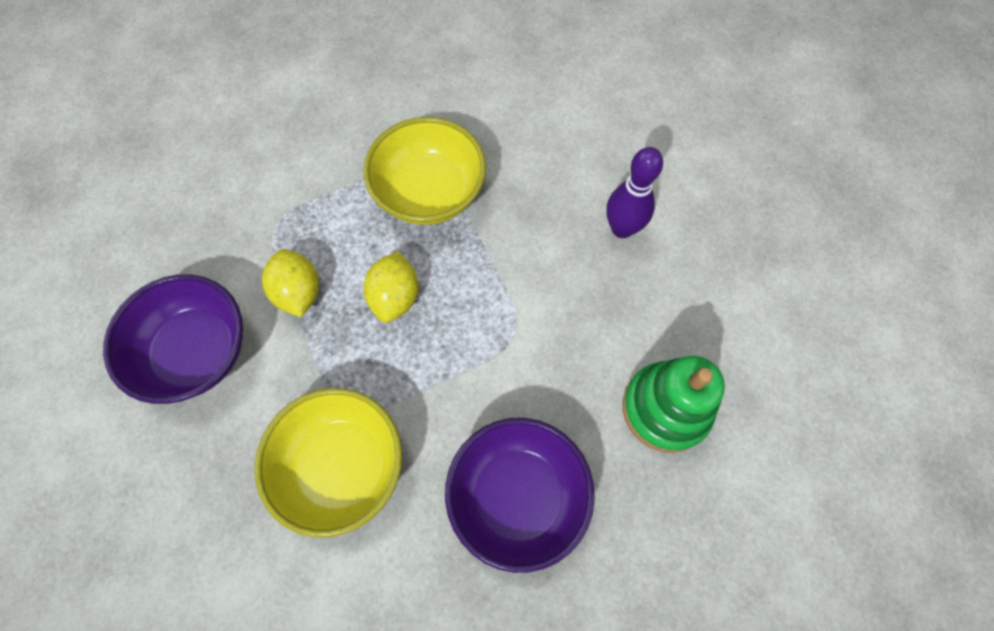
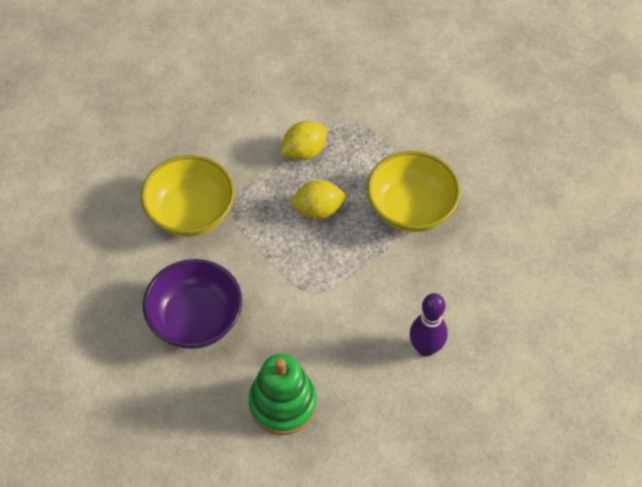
camera: 75 degrees right, 10 degrees down
(197, 352) = (245, 110): purple bowl -> none

